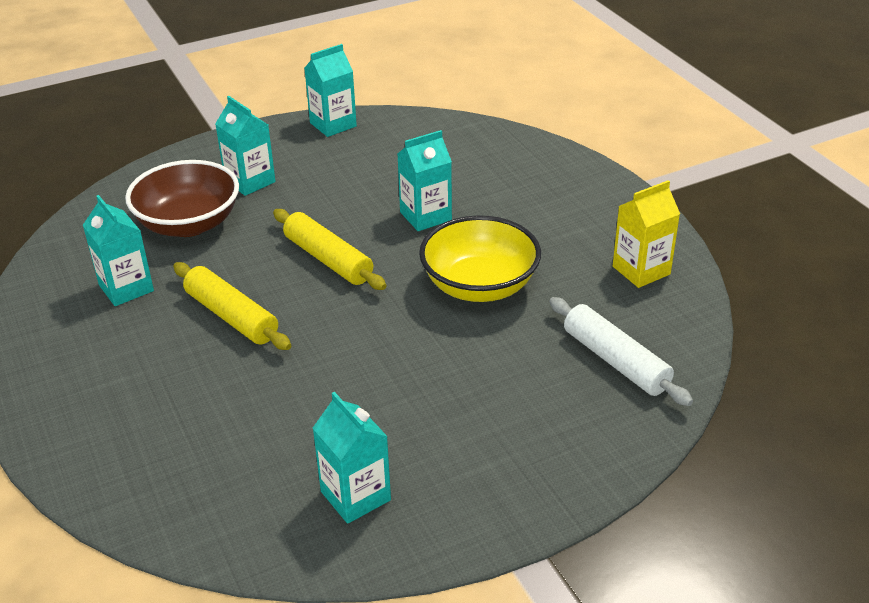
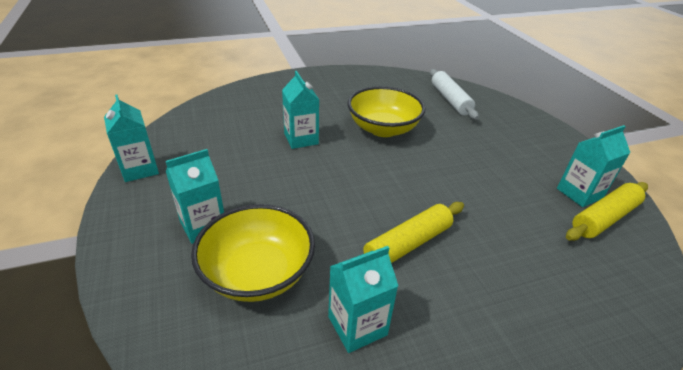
camera: 85 degrees left, 0 degrees up
(189, 224) = (258, 273): brown bowl -> yellow bowl
(328, 259) = (341, 186): yellow rolling pin -> yellow rolling pin (604, 218)
(616, 361) = (450, 100): white rolling pin -> white rolling pin turned 75 degrees counterclockwise
(641, 270) = (377, 82): yellow carton -> none

